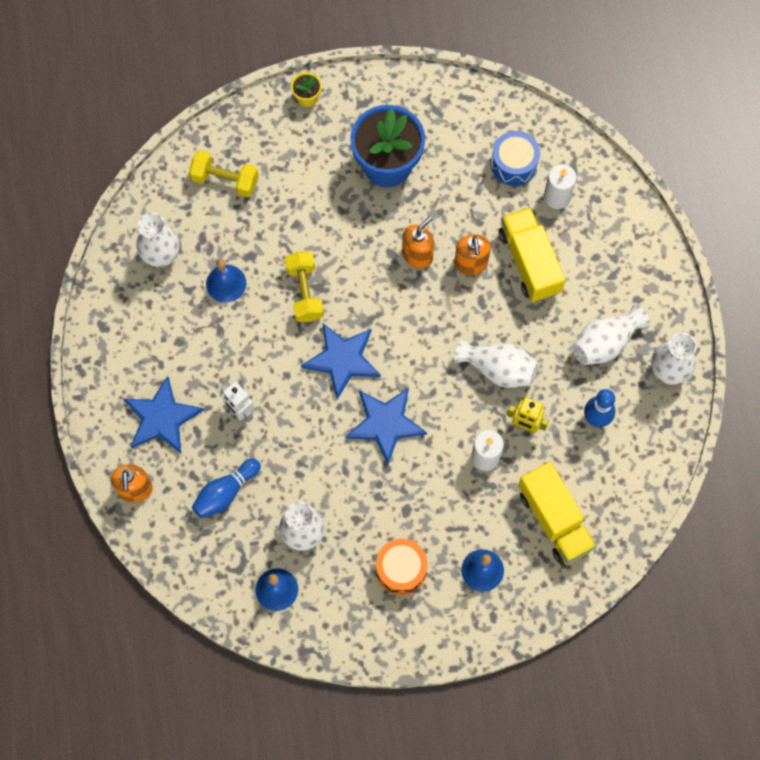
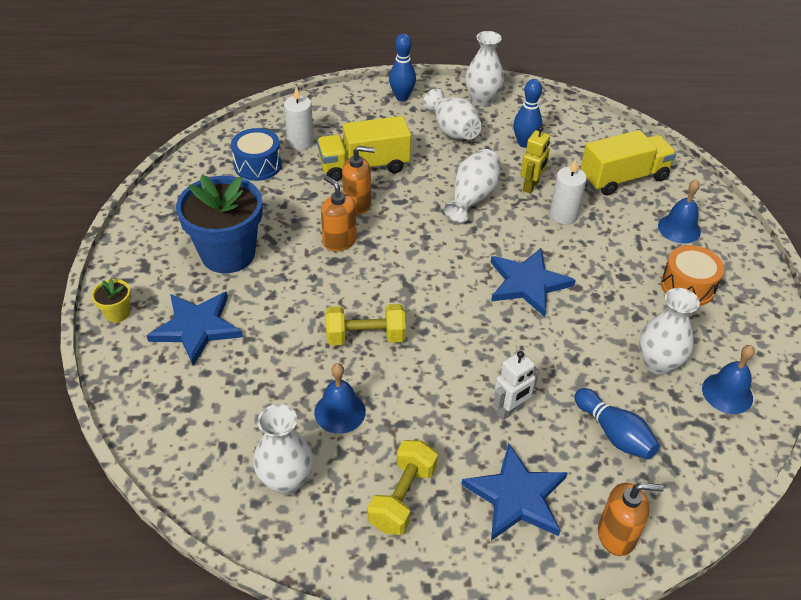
camera: 85 degrees left, 25 degrees down
(225, 180) = (198, 402): yellow dumbbell -> yellow dumbbell (402, 497)
(342, 360) = (452, 311): blue star -> blue star (197, 328)
(656, 286) = (402, 97): none -> blue bowling pin

